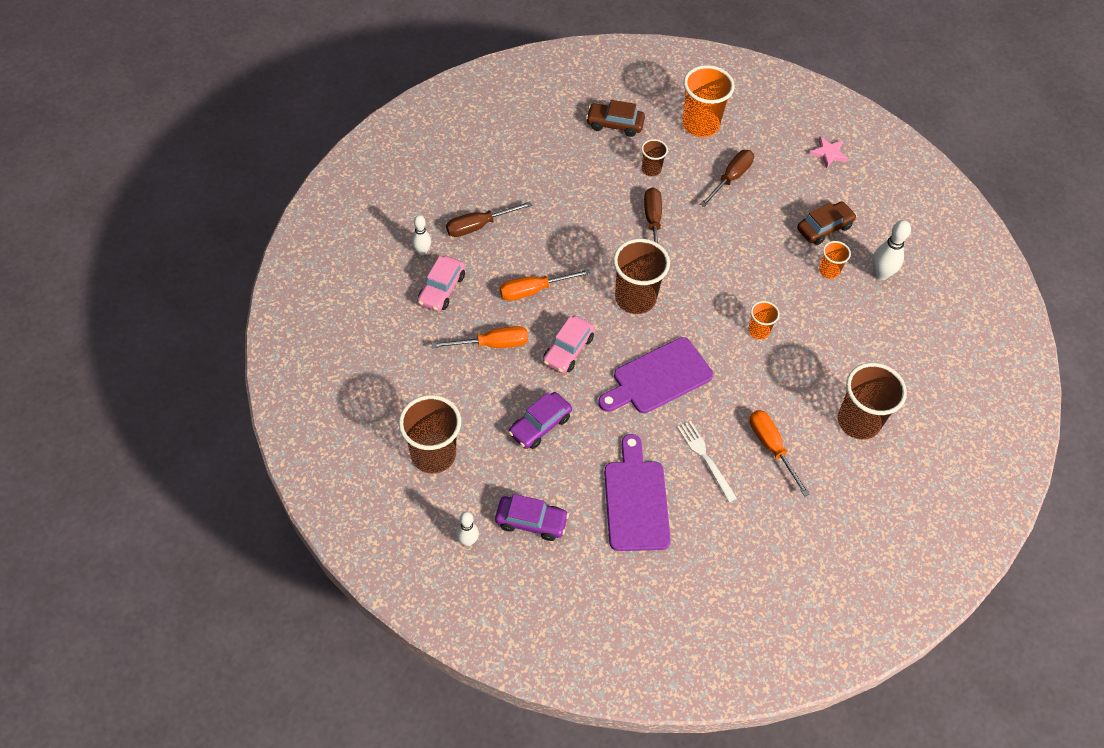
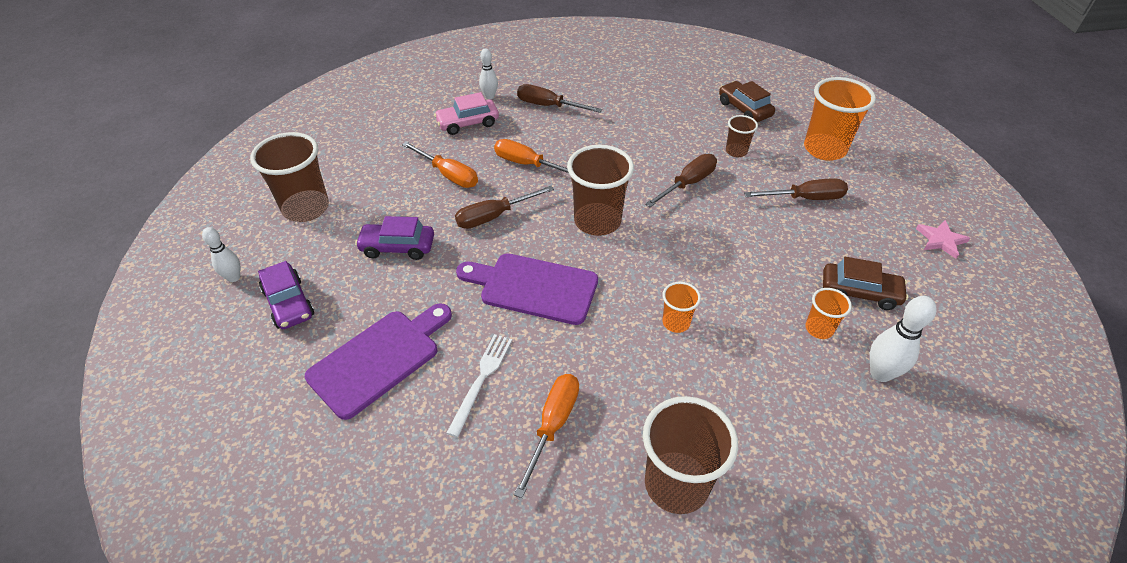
camera: 50 degrees right, 10 degrees down
(568, 350) = (494, 216): pink car -> brown screwdriver

